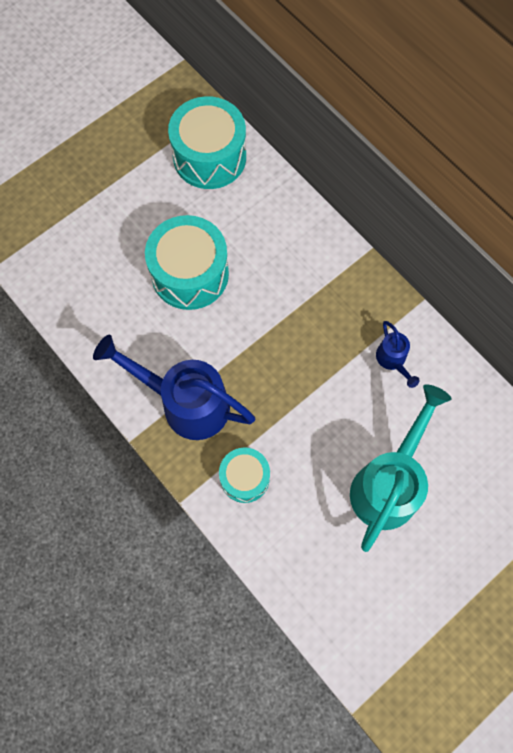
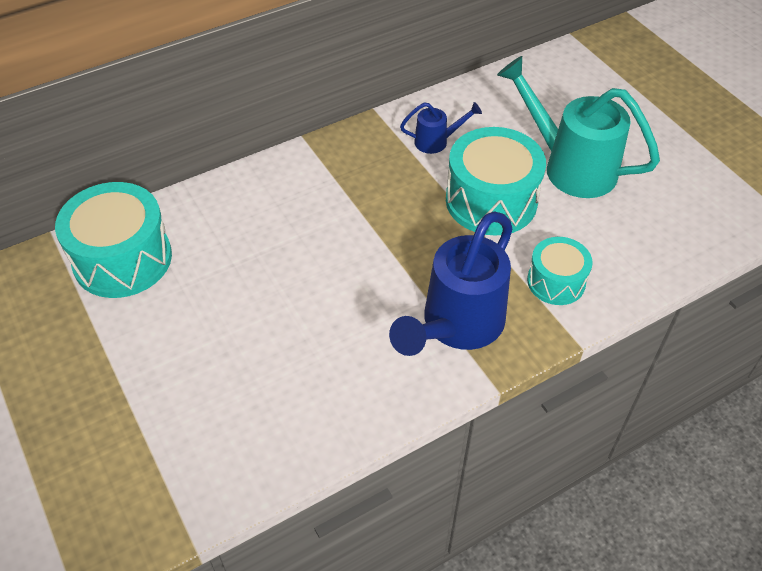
camera: 80 degrees left, 20 degrees down
(190, 274) = (283, 300): turquoise drum -> turquoise drum (491, 201)

